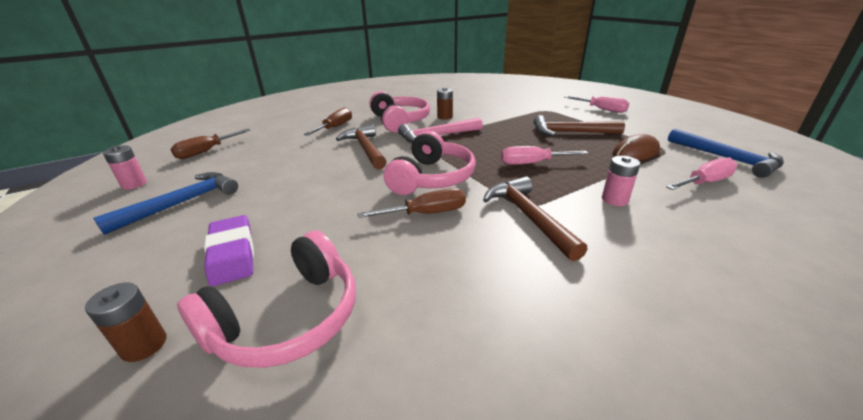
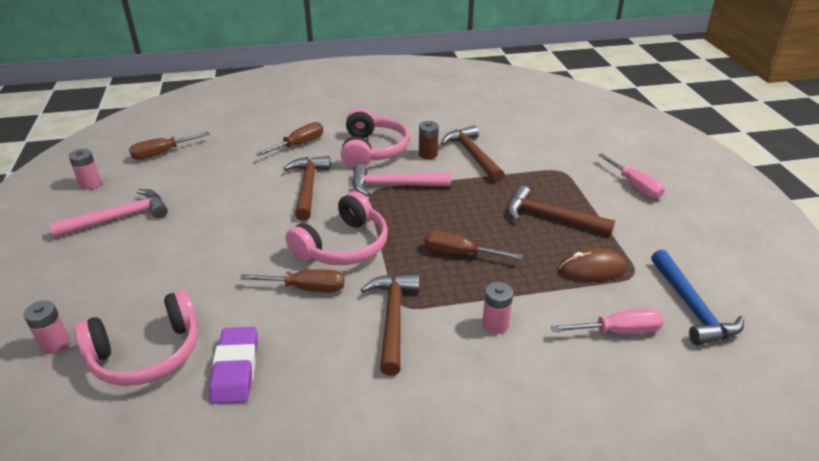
camera: 20 degrees right, 5 degrees up
(144, 345) = (55, 344): brown battery -> pink battery
(182, 203) = (119, 218): blue hammer -> pink hammer
(232, 254) = (135, 285): purple eraser -> purple eraser (235, 369)
(477, 112) = (472, 155): none -> brown hammer
(532, 163) = (459, 253): pink screwdriver -> brown screwdriver

